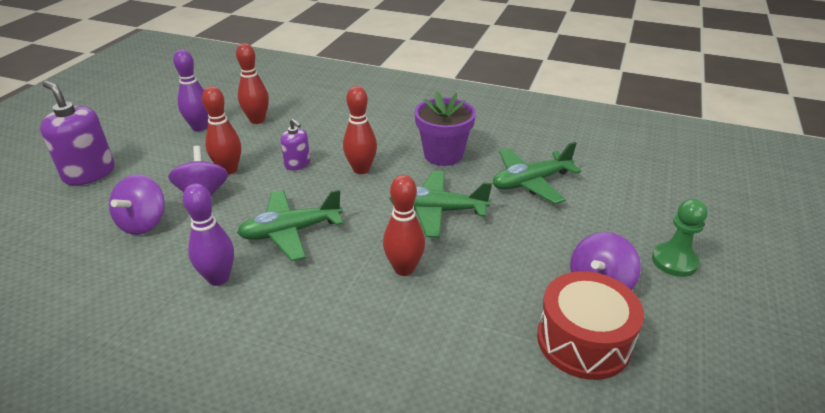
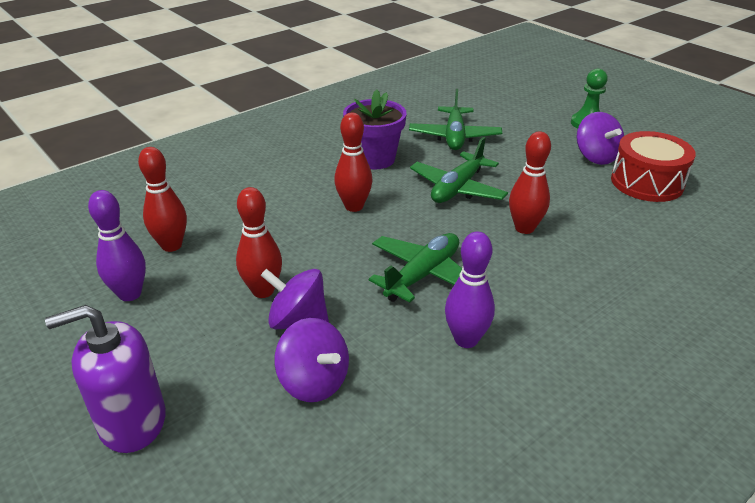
camera: 60 degrees left, 0 degrees up
(290, 232) = (423, 275): green plane -> green plane turned 150 degrees counterclockwise
(297, 164) = (303, 241): purple soap dispenser -> none

